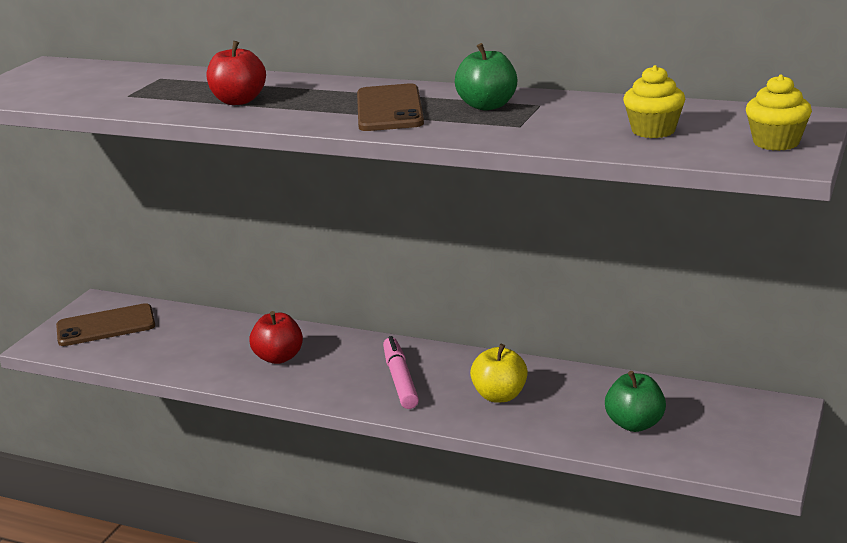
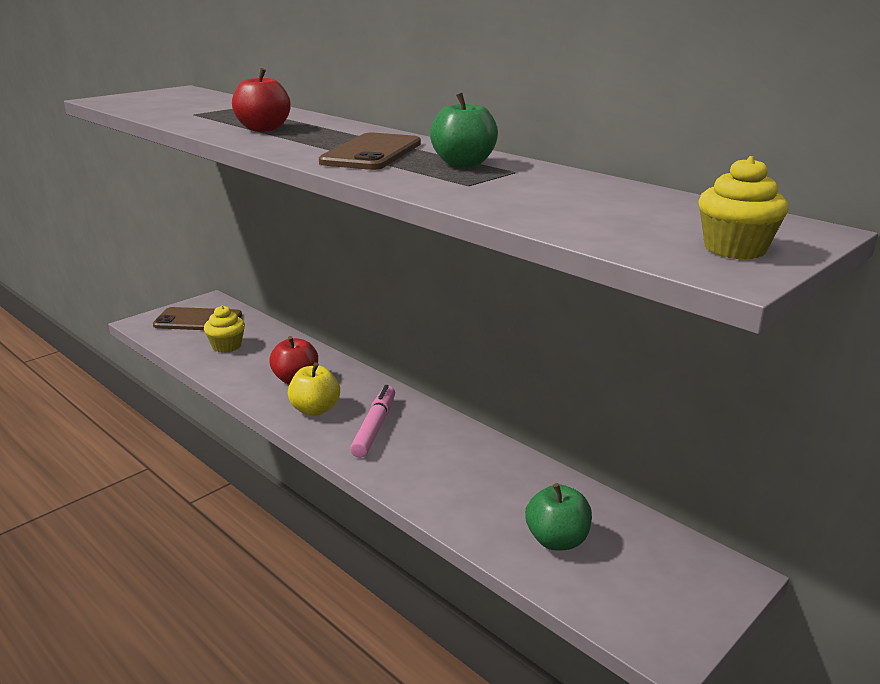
camera: 20 degrees right, 0 degrees up
(499, 396) = (448, 469): yellow apple -> yellow apple (315, 409)
(653, 131) = (601, 212): yellow cupcake -> yellow cupcake (226, 346)

